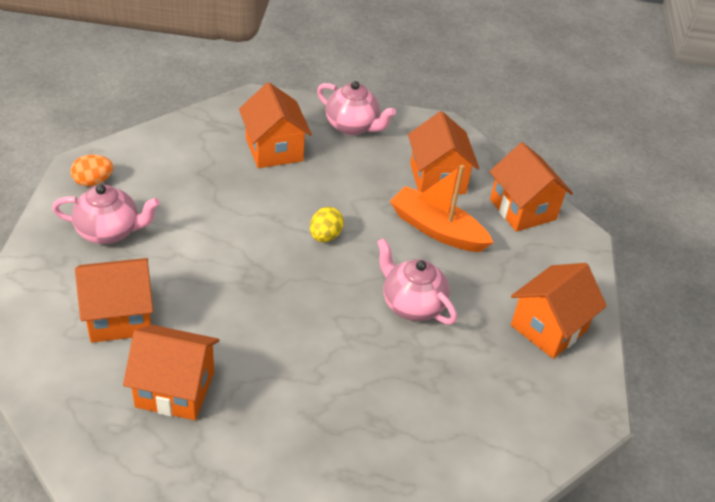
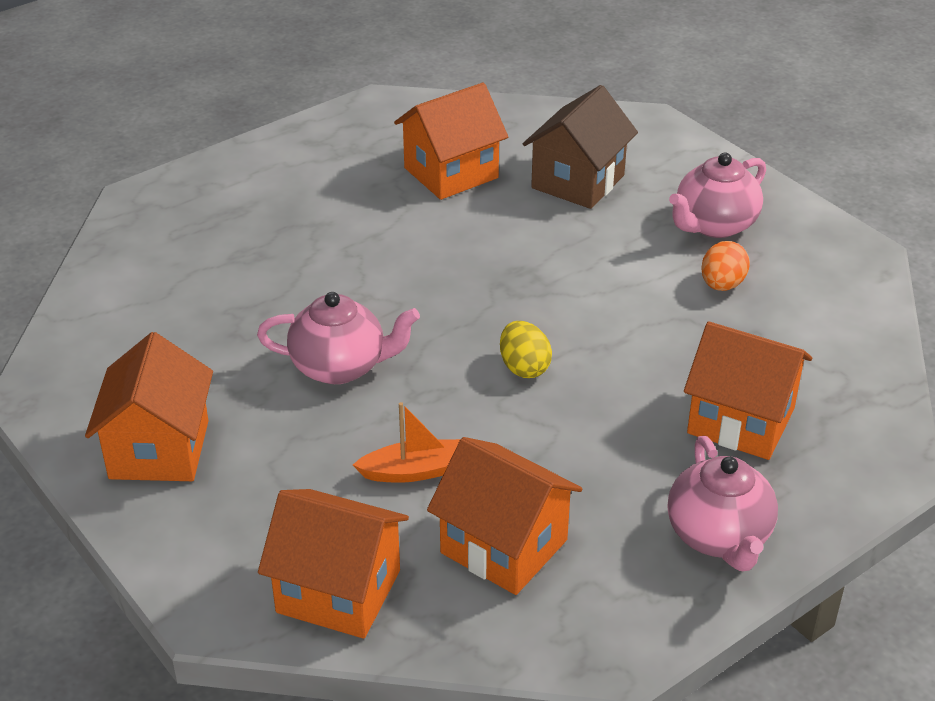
camera: 140 degrees right, 5 degrees down
(93, 181) = (819, 249): orange egg -> orange egg (722, 285)
(119, 317) = (578, 181): orange house -> brown house
(352, 126) = (719, 536): pink teapot -> pink teapot turned 90 degrees counterclockwise
(437, 229) = (415, 471): orange boat -> orange boat, size x0.61

